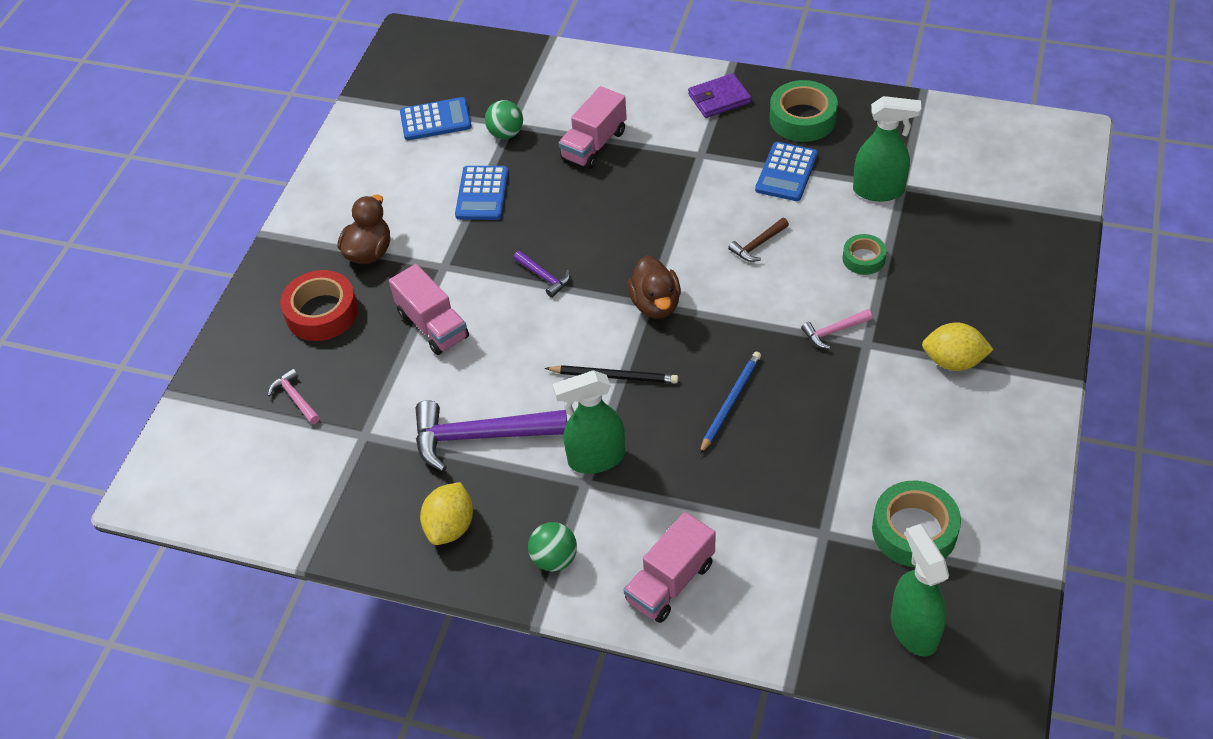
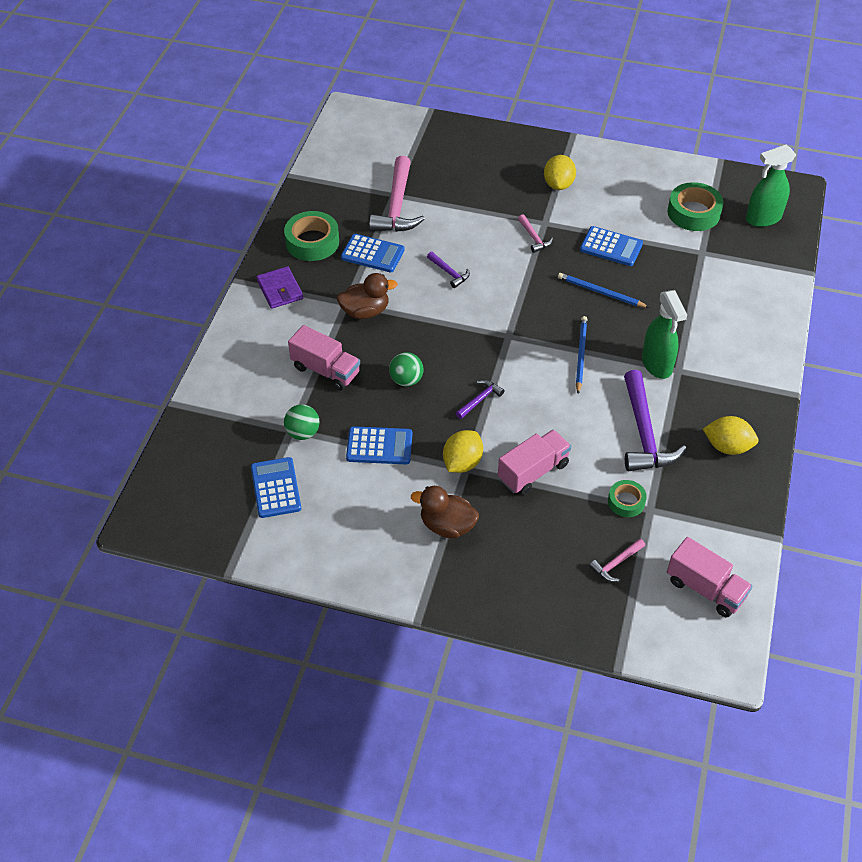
camera: 95 degrees left, 0 degrees up
(322, 312) = (519, 555): red tape -> none
(452, 263) = (462, 463): none -> yellow lemon
(554, 559) = (744, 386): green ball -> green ball (406, 380)
(614, 376) = (580, 355): black pencil -> blue pencil
(655, 304) = (509, 331): brown duck -> brown duck (365, 311)
(670, 582) = (751, 325): pink truck -> pink truck (705, 588)
(758, 245) = (449, 273): brown hammer -> purple hammer
(824, 419) = (611, 247): none -> blue calculator
(863, 258) = (465, 219): green tape -> green tape (626, 501)
(879, 191) = (397, 206): green spray bottle -> pink hammer

